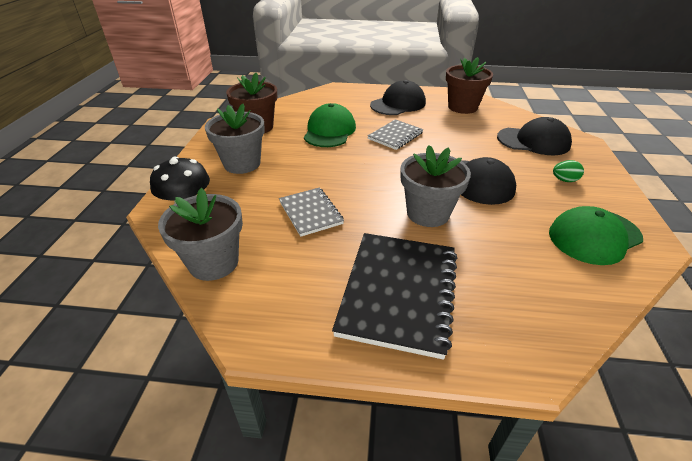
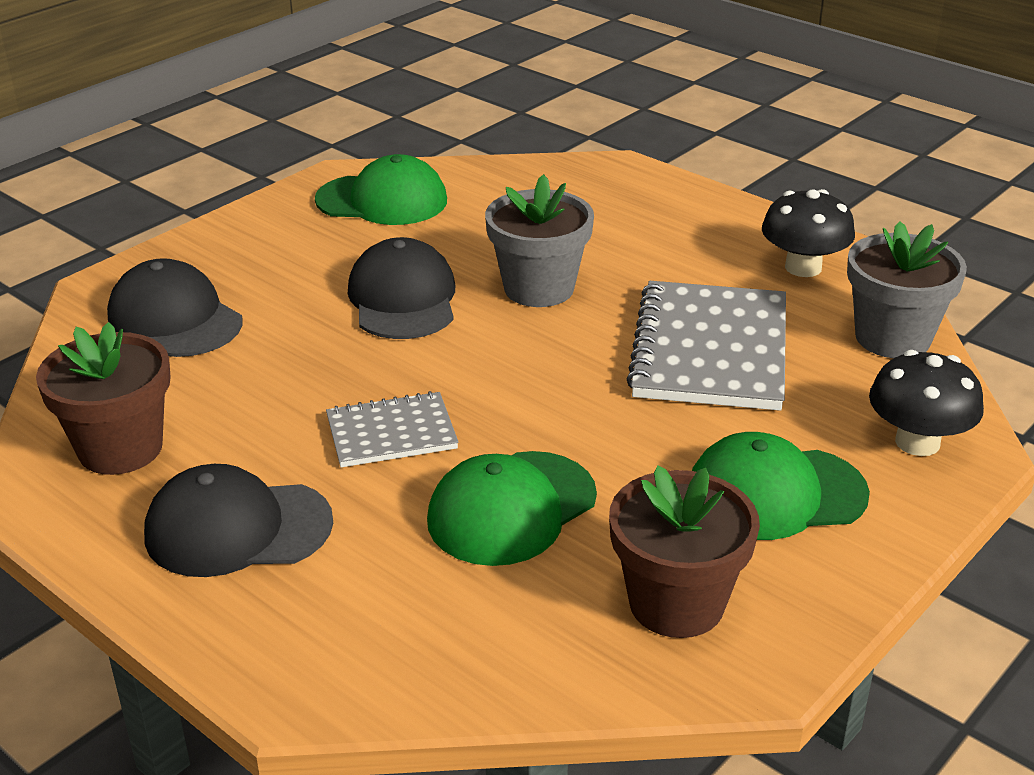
camera: 145 degrees left, 5 degrees down
(242, 164) = (775, 493): grey flower pot -> green cap
(296, 301) = (803, 267): none -> black mushroom
(310, 213) = (710, 350): grey notebook -> grey notebook, size x1.78
(399, 293) = (680, 237): black notebook -> none
(564, 180) = (275, 254): green egg -> none

